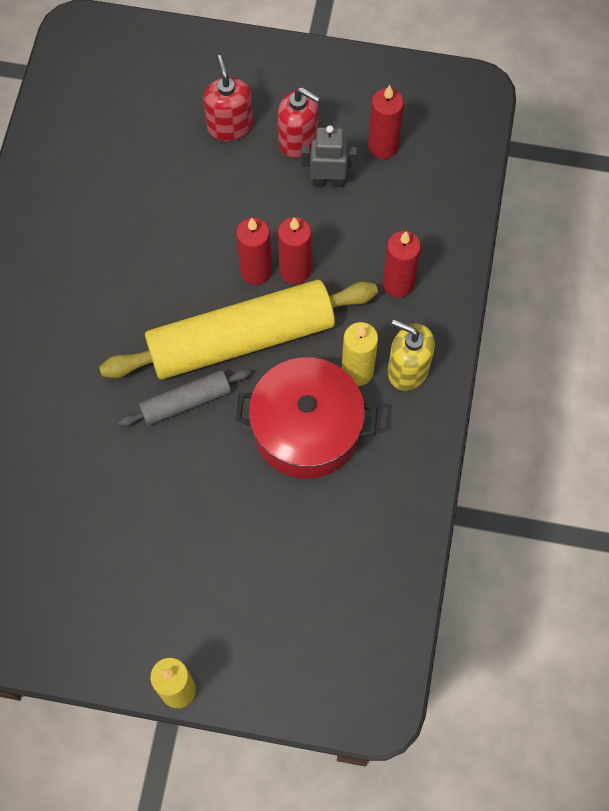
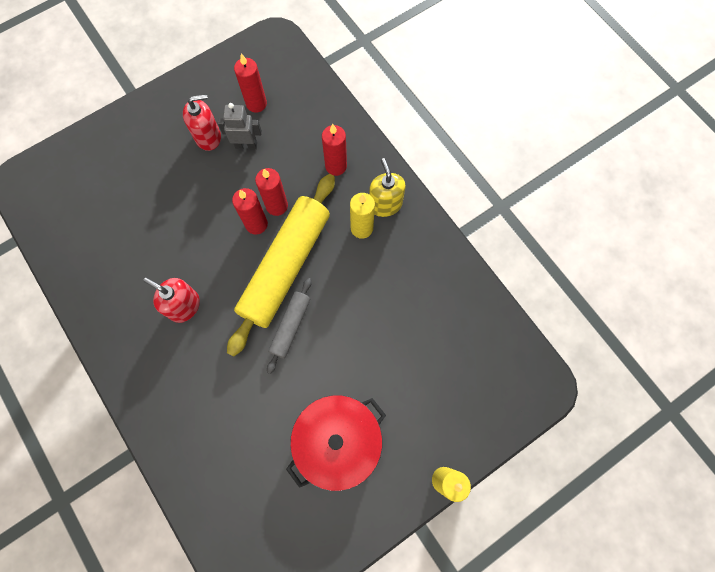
camera: 45 degrees left, 5 degrees up
(230, 126) = (162, 160): red soap dispenser -> red soap dispenser (184, 306)
(306, 429) = (367, 281): red pot -> red pot (337, 441)
(328, 181) = (246, 145): grey robot -> grey robot turned 45 degrees clockwise
(408, 369) = (385, 204): yellow soap dispenser -> yellow soap dispenser turned 90 degrees clockwise

